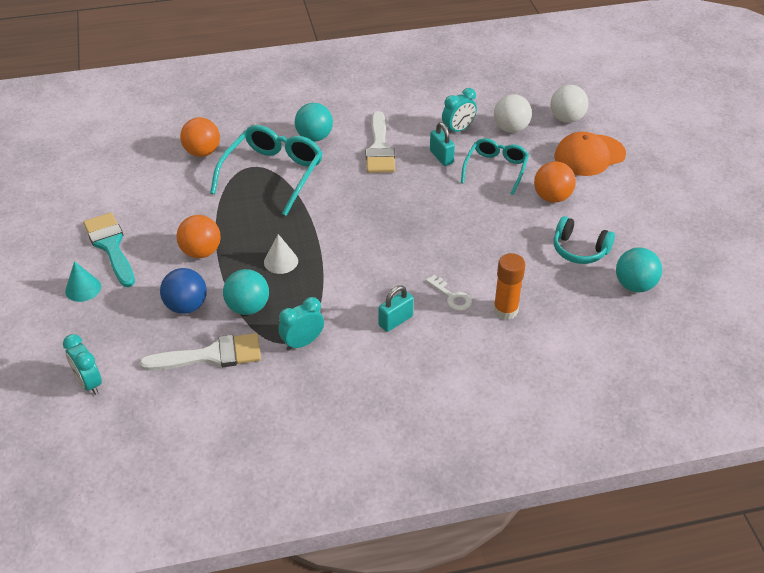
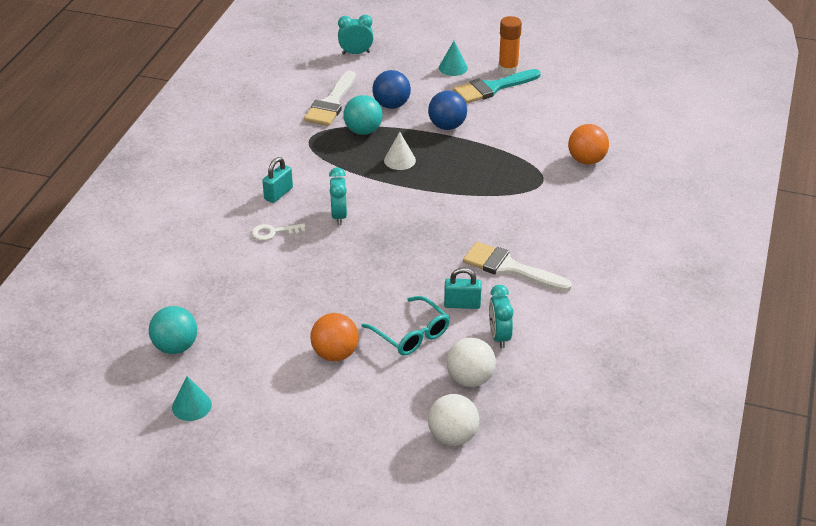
camera: 120 degrees right, 5 degrees down
(110, 246) = (492, 88): turquoise brush -> turquoise brush turned 150 degrees clockwise
(201, 252) = (447, 126): orange ball -> blue ball
(272, 174) = (520, 189): turquoise glasses -> none
(302, 342) = (302, 144): turquoise clock -> turquoise clock (339, 216)
(314, 137) = (561, 232): turquoise ball -> none
(395, 321) = (278, 194): turquoise padlock -> turquoise padlock turned 45 degrees clockwise
(505, 310) = (229, 255): orange glue stick -> orange glue stick (508, 69)
(579, 250) = (250, 335): turquoise headphones -> none
(589, 155) = (373, 419): orange cap -> none
(675, 245) = (191, 406): none -> turquoise cone

